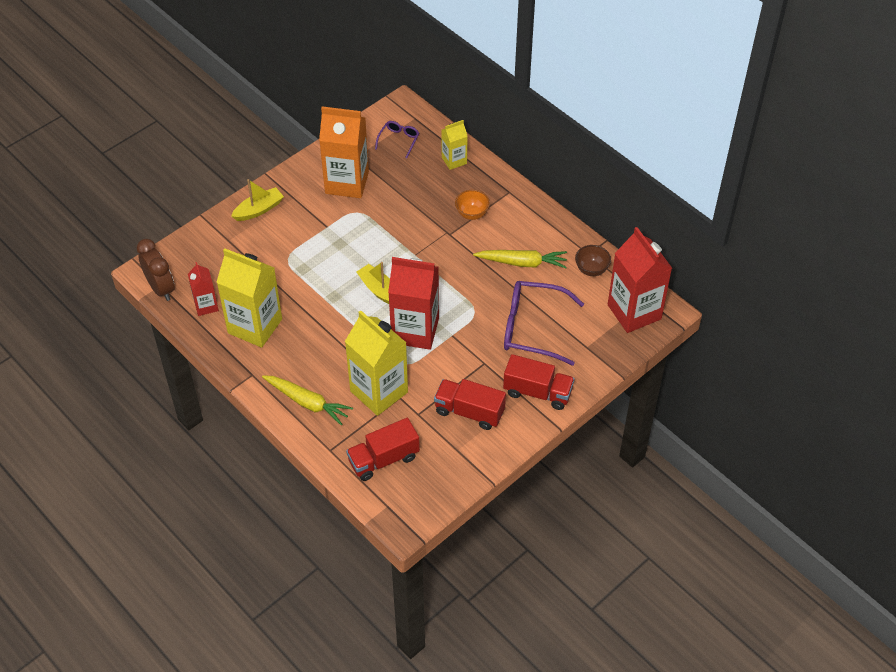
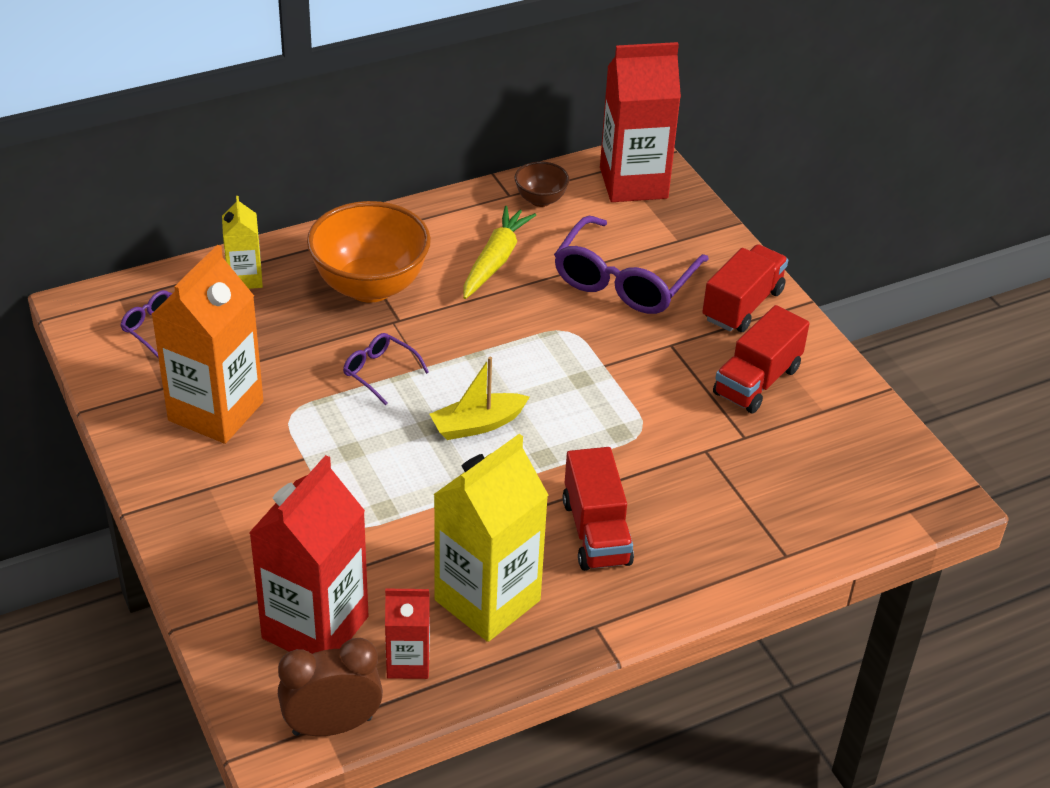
camera: 75 degrees left, 10 degrees down
(259, 209) = (211, 540): yellow boat -> none
(307, 402) = (681, 563): yellow carrot -> none
(379, 391) = (687, 471): yellow carton -> none
(383, 459) = (820, 495): red truck -> red truck (596, 532)
(403, 238) = (379, 372): none -> purple glasses
(415, 330) = (579, 403): red carton -> red carton (315, 627)
(472, 214) = (370, 286): orange bowl -> orange bowl, size x2.08

